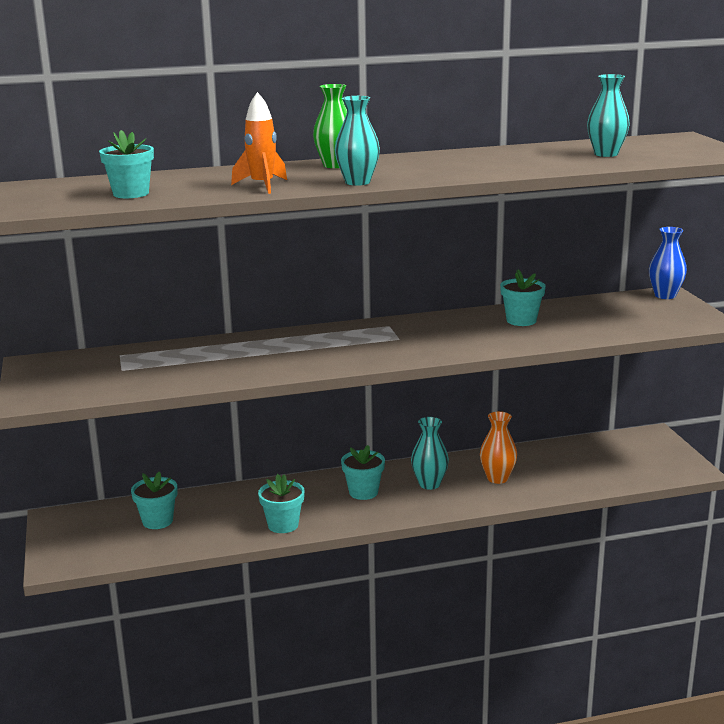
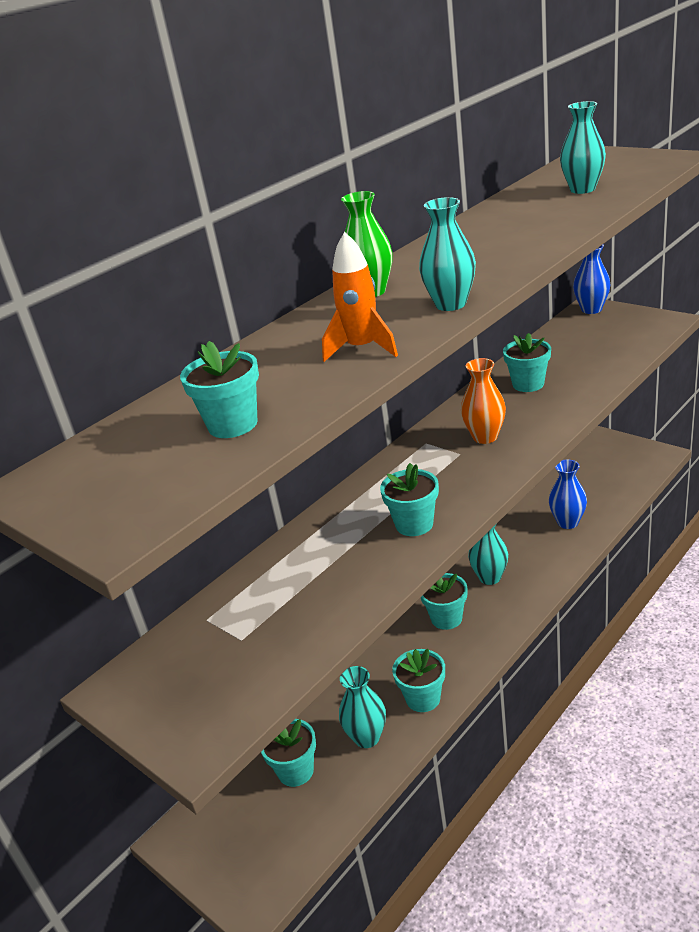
camera: 30 degrees left, 10 degrees up
(220, 526) = (367, 737): none -> turquoise vase
(303, 360) = (414, 524): none -> turquoise flower pot
(497, 478) = (534, 540): orange vase -> orange vase (485, 437)
(541, 479) = (568, 522): none -> blue vase

